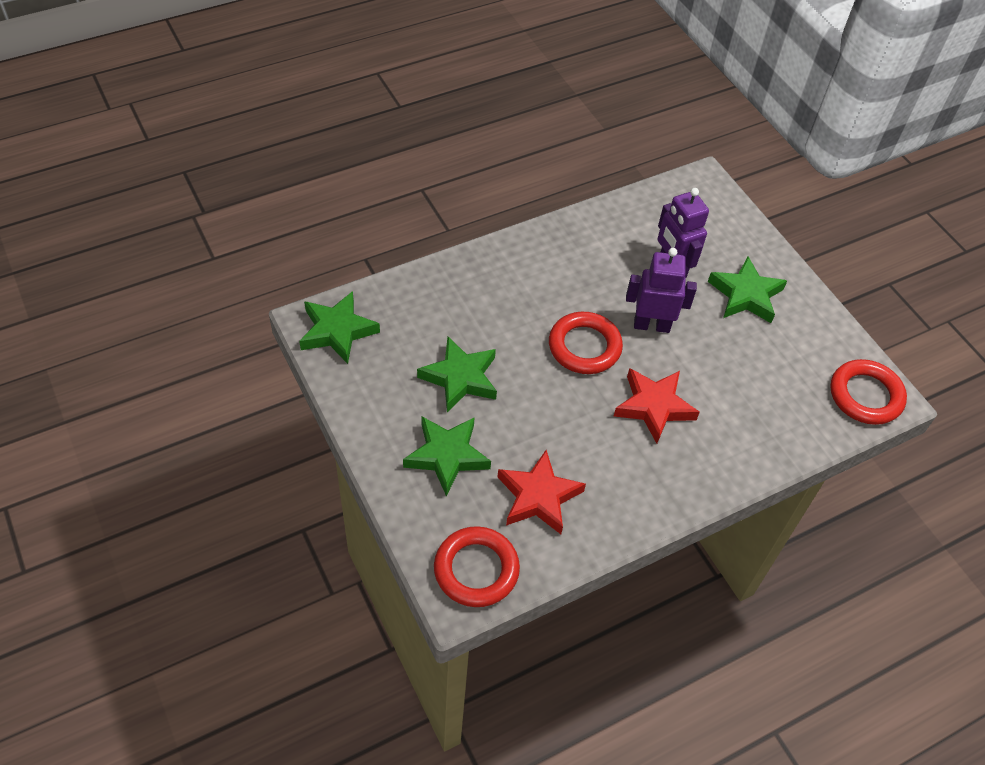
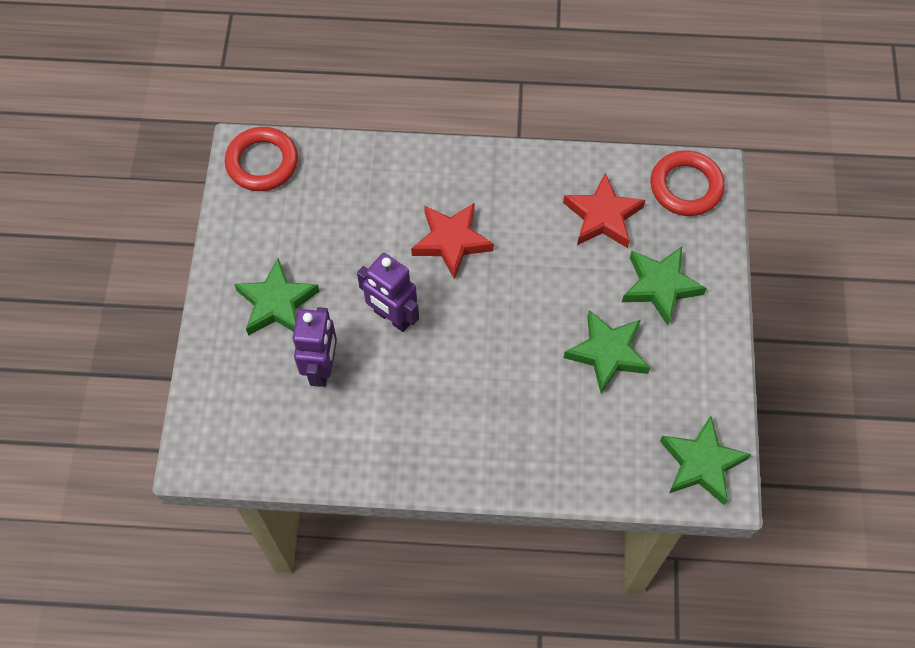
camera: 145 degrees left, 10 degrees up
(584, 347) = (471, 327): red ring -> none

